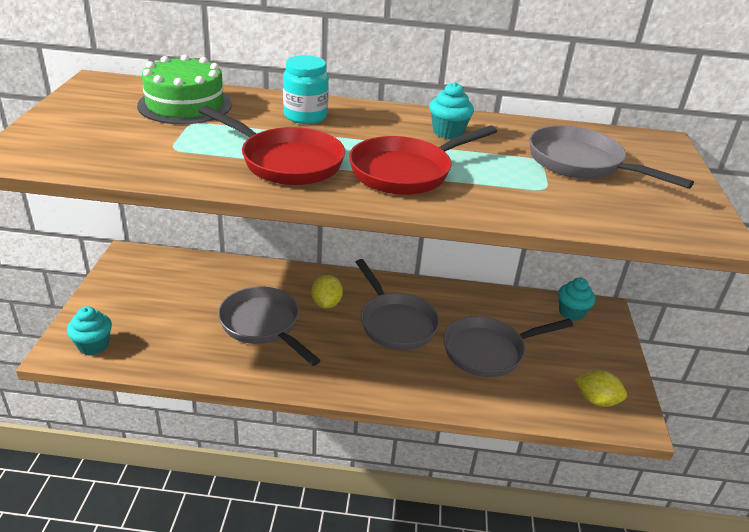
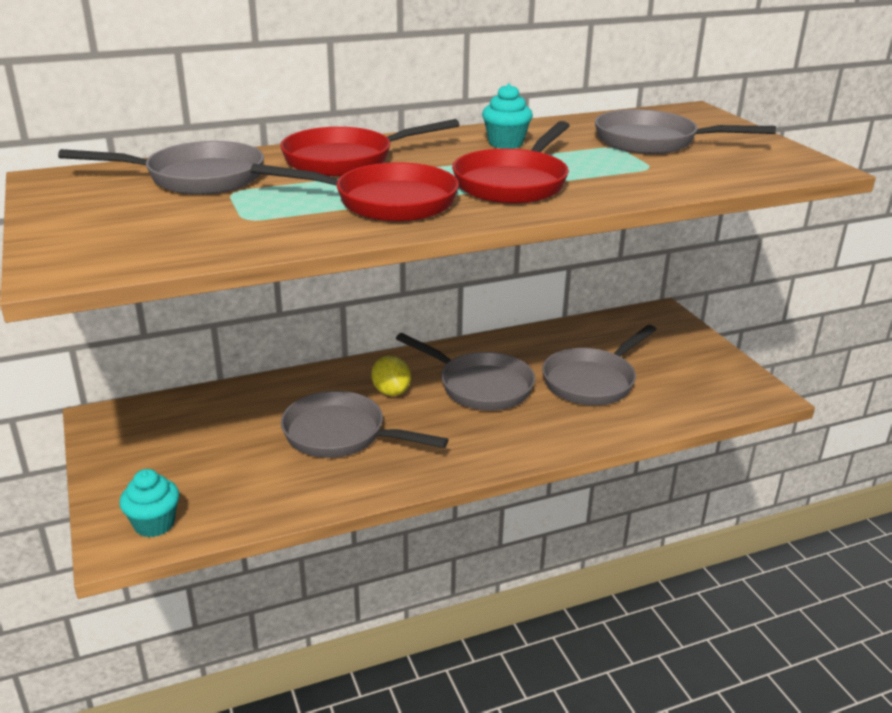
camera: 25 degrees left, 5 degrees down
(185, 105) = (196, 178): green cake -> grey pan
(305, 116) = (346, 160): turquoise jar -> red pan
(571, 313) = (636, 324): turquoise cupcake -> none
(596, 400) = (721, 389): yellow lemon -> none

